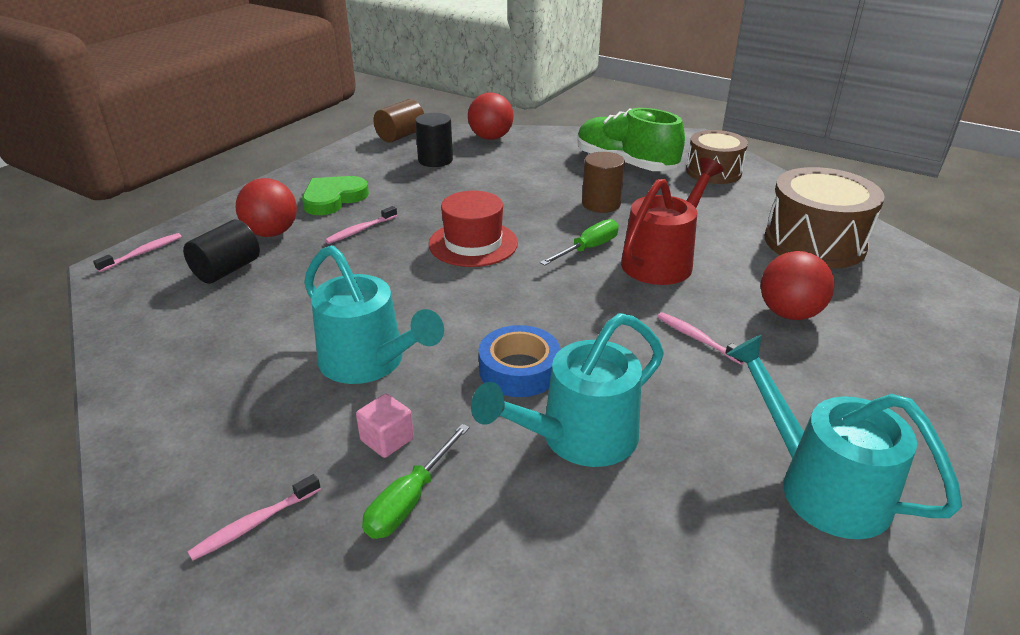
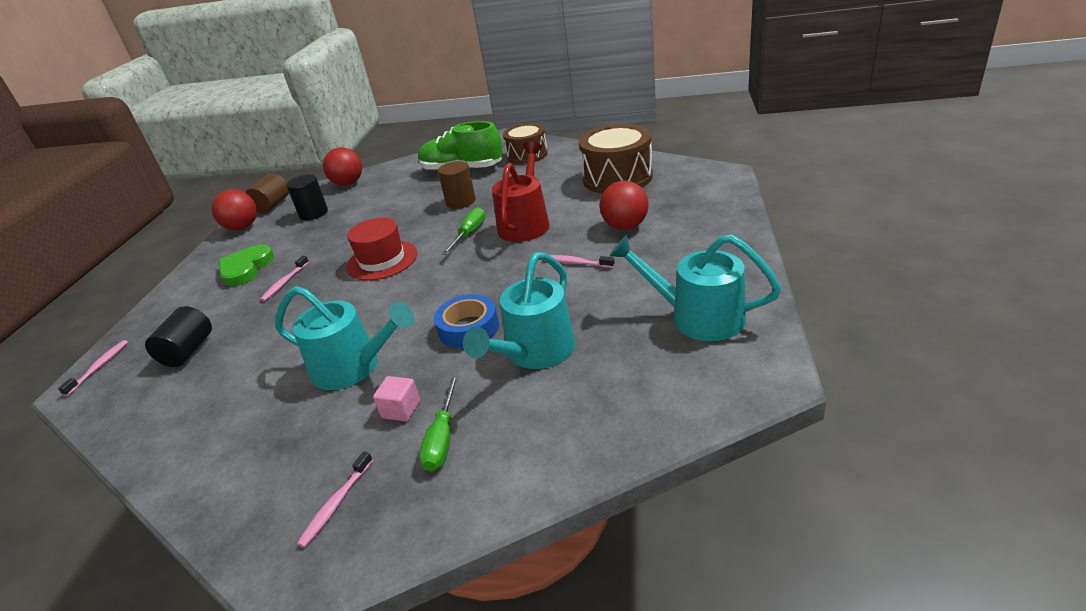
camera: 20 degrees left, 0 degrees up
(271, 233) = (209, 311): red ball -> red ball (242, 227)

